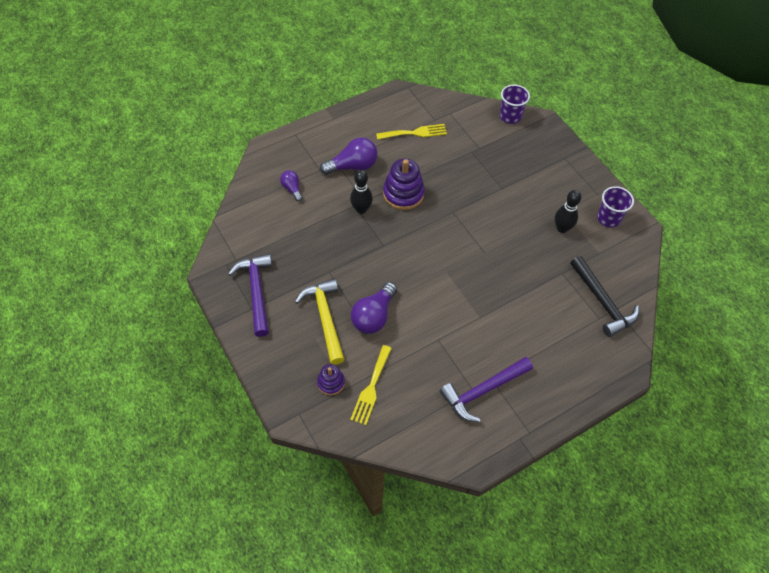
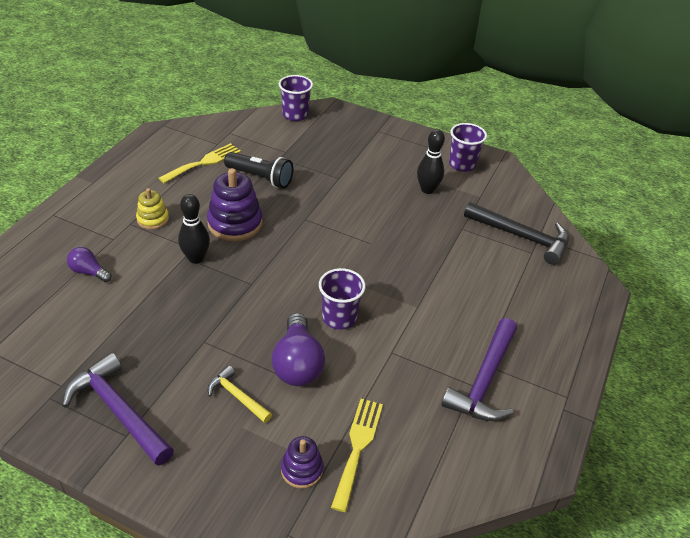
camera: 35 degrees left, 15 degrees down
(325, 318) = (237, 396): yellow hammer -> yellow hammer, size x0.55
(353, 166) = (153, 219): purple light bulb -> yellow stacking toy
(371, 388) = (357, 447): yellow fork -> yellow fork turned 150 degrees counterclockwise
(422, 298) = (339, 317): none -> purple cup
(445, 163) = (260, 178): none -> black flashlight

